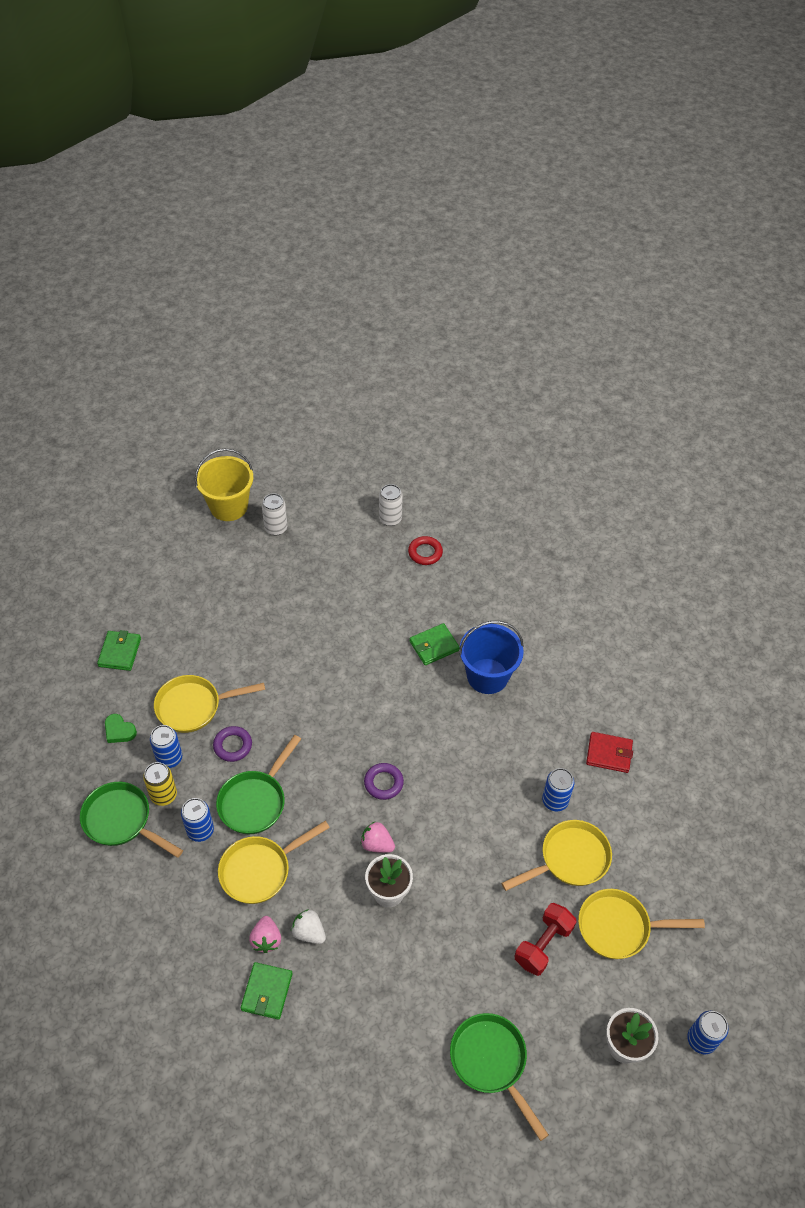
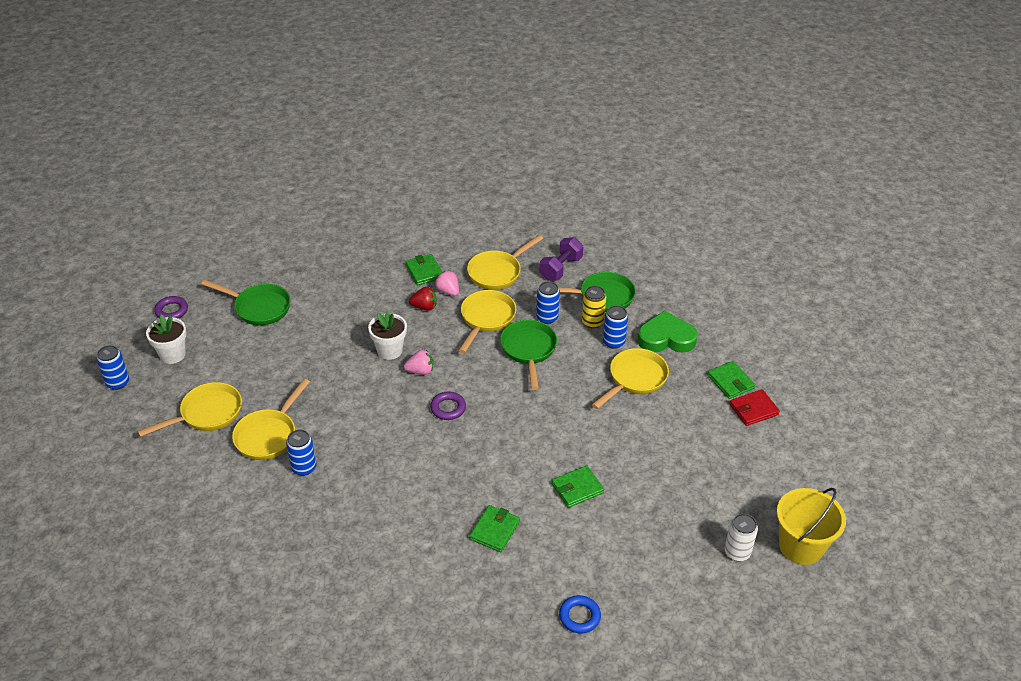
camera: 145 degrees right, 10 degrees down
(119, 731) = (666, 338): green heart -> green heart, size x1.94
(121, 890) = (561, 268): none -> purple dumbbell
(190, 932) = (497, 272): none -> yellow pan
(233, 746) = (579, 372): purple ring -> purple ring (171, 311)
(309, 932) = (424, 307): white strawberry -> red strawberry
(341, 640) = (577, 488): none -> green wallet
(390, 519) = (646, 632): white can -> none
(425, 553) = (579, 616): red ring -> blue ring
(487, 676) = (427, 532): blue bucket -> none
(543, 945) = (259, 377): red dumbbell -> none
(609, 754) = (277, 528): red wallet -> red wallet (753, 409)

